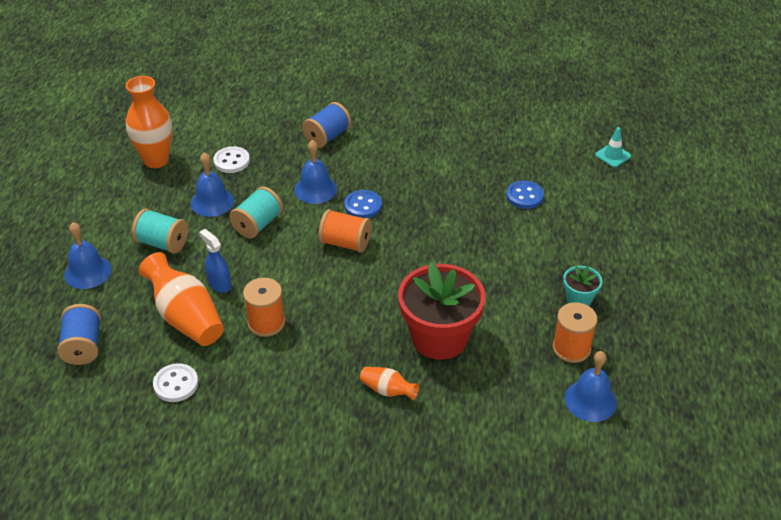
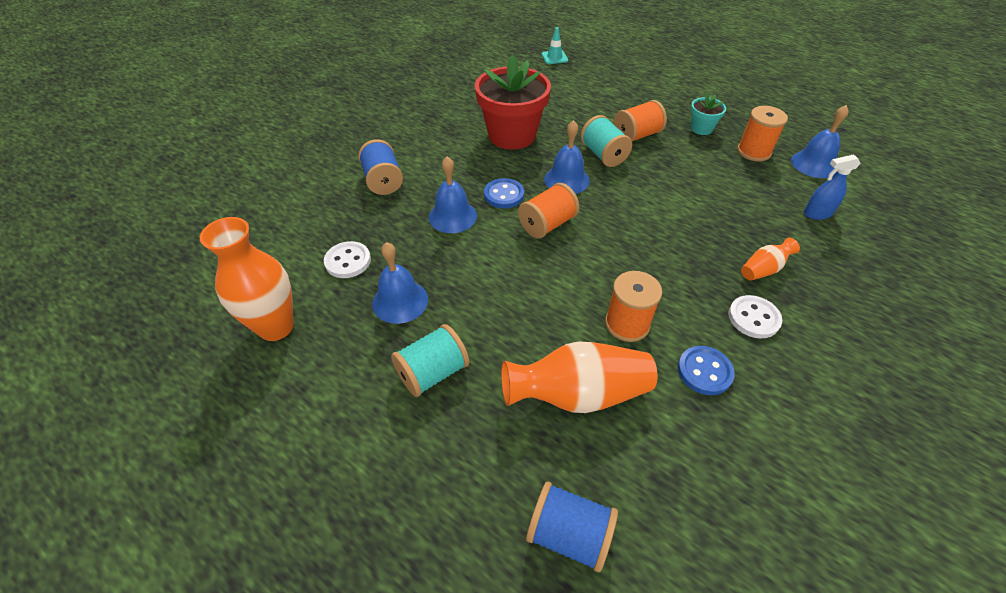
camera: 60 degrees left, 5 degrees up
(87, 272) = (424, 478): blue bell -> blue bell (566, 180)
(176, 384) = (687, 444): white button -> white button (753, 318)
(219, 284) = (542, 343): blue spray bottle -> blue spray bottle (817, 213)
(258, 224) = (469, 277): turquoise spool -> turquoise spool (603, 155)
(439, 338) = (709, 213): red flower pot -> red flower pot (512, 135)
(522, 257) = (636, 136): none -> orange spool
(524, 196) = (566, 108): blue button -> blue button (704, 371)

